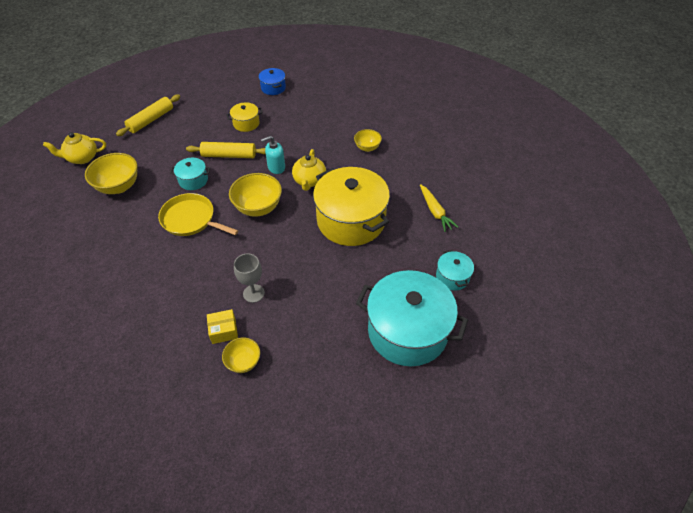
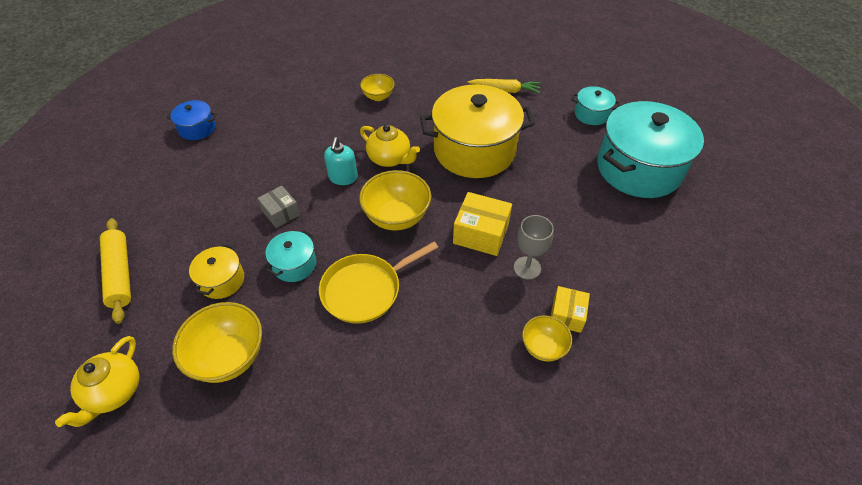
camera: 60 degrees left, 0 degrees up
(229, 155) = (281, 213): yellow rolling pin -> grey box
(243, 362) = (619, 311): yellow bowl -> yellow bowl (543, 347)
(246, 123) = (237, 176): yellow pot -> yellow pot (222, 280)
(270, 256) = (481, 233): none -> yellow box

